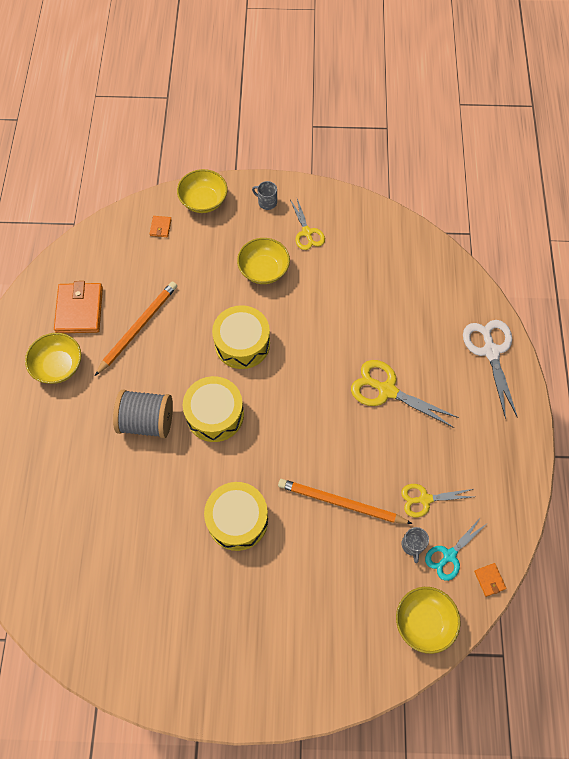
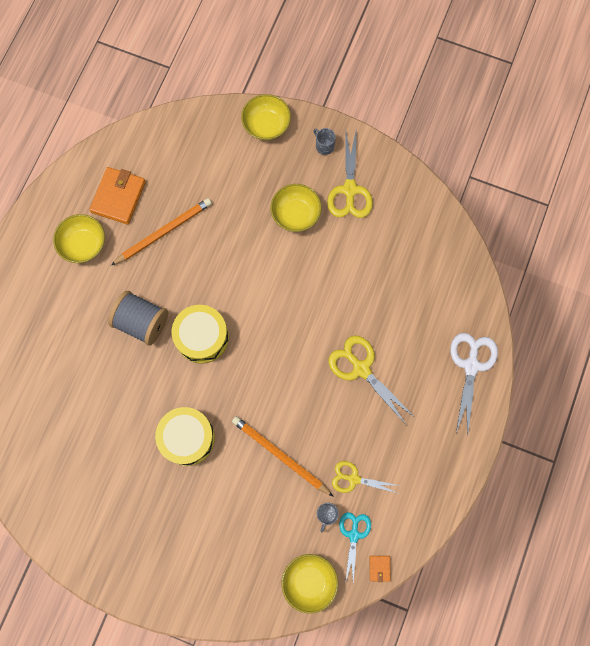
camera: 20 degrees right, 10 degrees up
(160, 227) = (217, 139): orange wallet -> none
(242, 343) = (250, 279): yellow drum -> none
(307, 233) = (349, 190): yellow scissors -> yellow scissors, size x1.56
(449, 555) = (354, 535): turquoise scissors -> turquoise scissors turned 120 degrees clockwise

